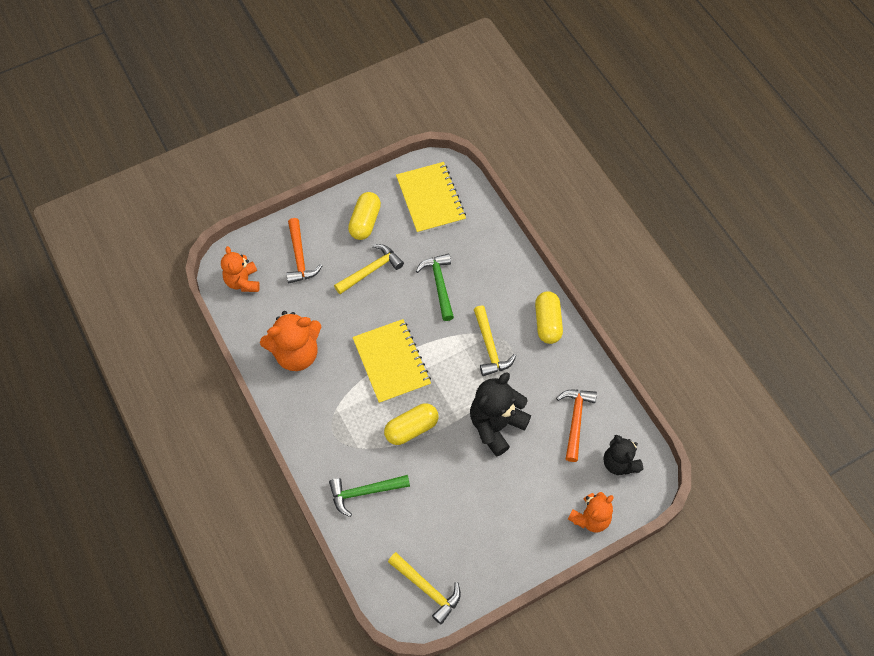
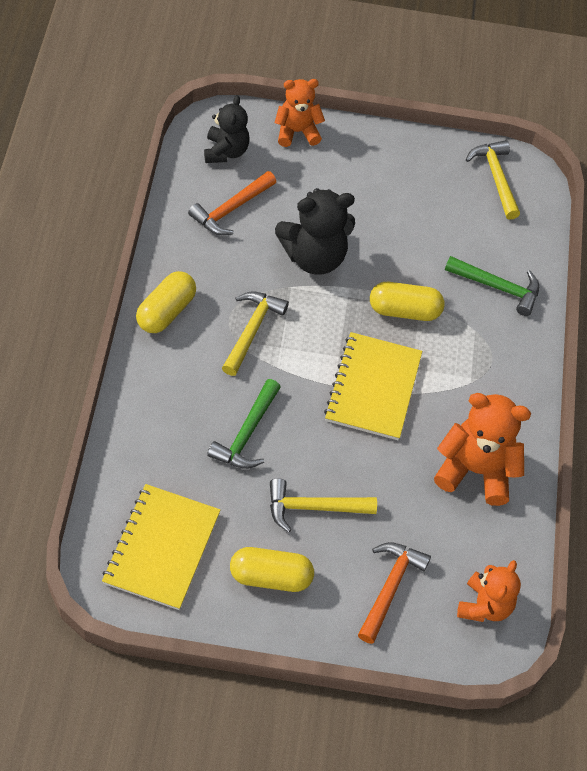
camera: 150 degrees left, 5 degrees down
(365, 222) = (270, 577): yellow capsule -> yellow capsule turned 45 degrees clockwise

